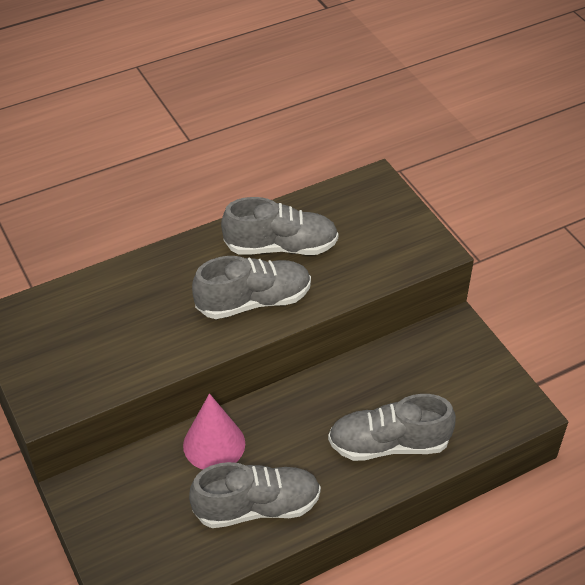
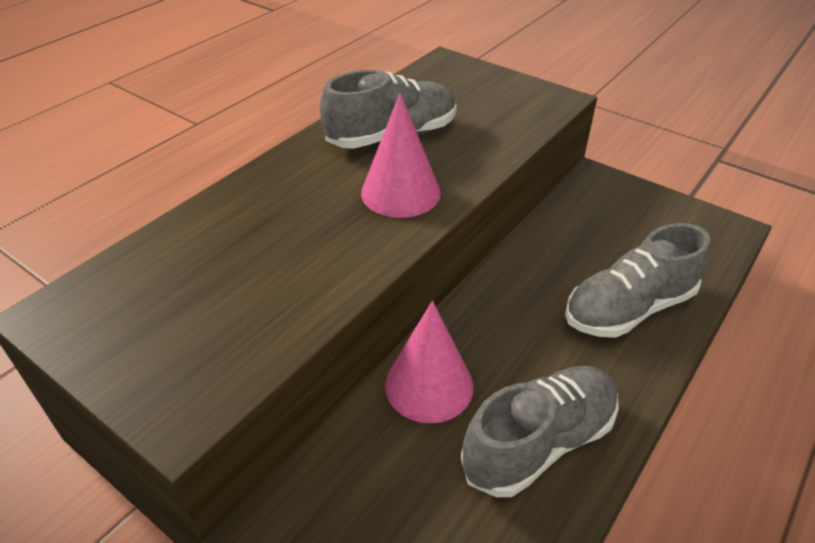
camera: 25 degrees left, 5 degrees down
(253, 301) = (400, 192): grey shoe -> pink cone

